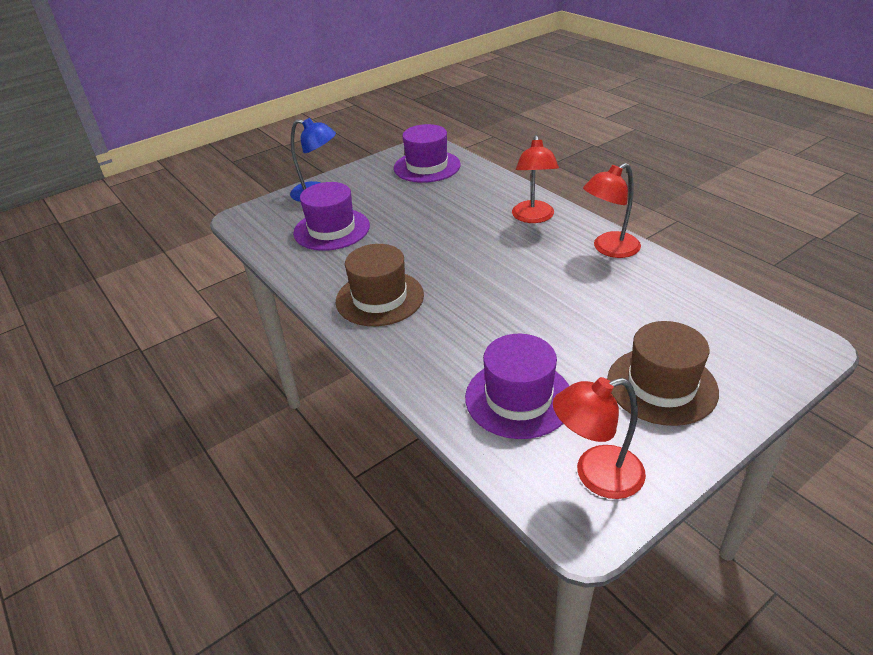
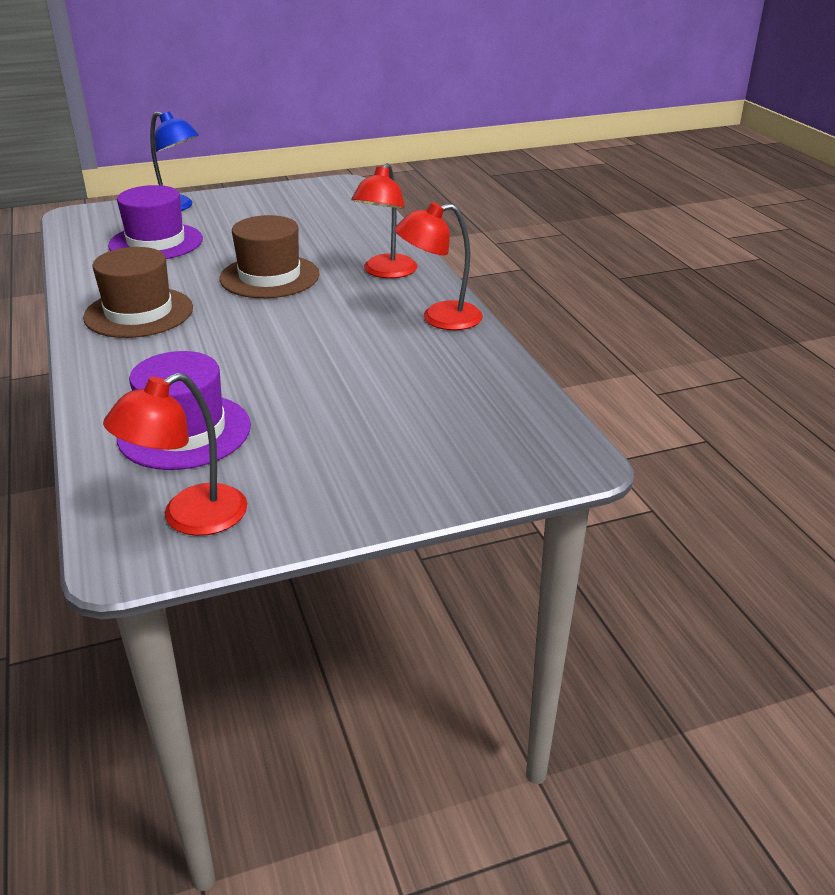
camera: 15 degrees right, 5 degrees down
(427, 166) = (320, 203): purple hat -> none
(596, 475) = (189, 518): red lamp -> red lamp turned 45 degrees counterclockwise
(661, 386) = (353, 457): brown hat -> brown hat (269, 277)

